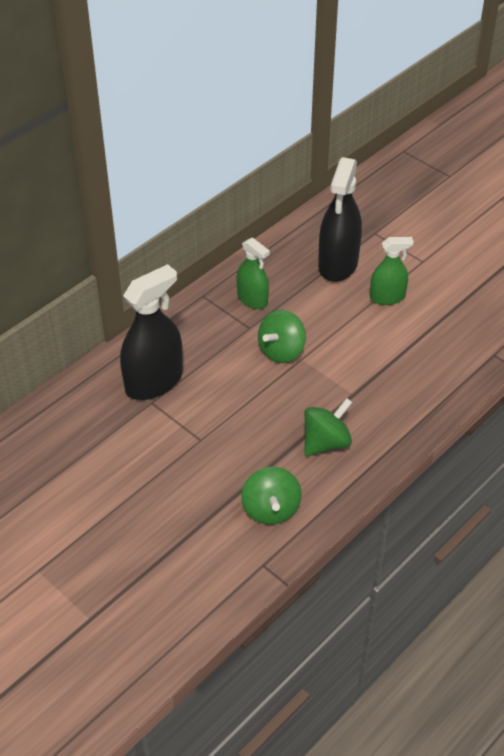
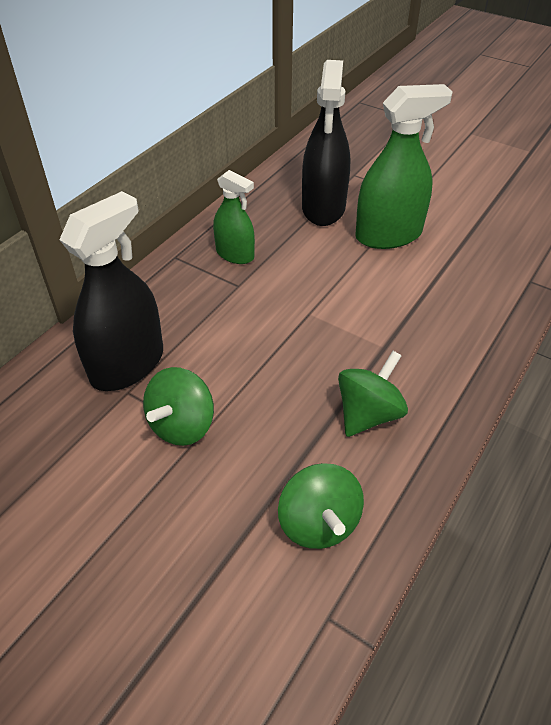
camera: 10 degrees left, 0 degrees up
(281, 351) = (282, 307): green spinning top -> green spinning top (182, 425)
(387, 297) = (388, 235): green spray bottle -> green spray bottle, size x1.69

